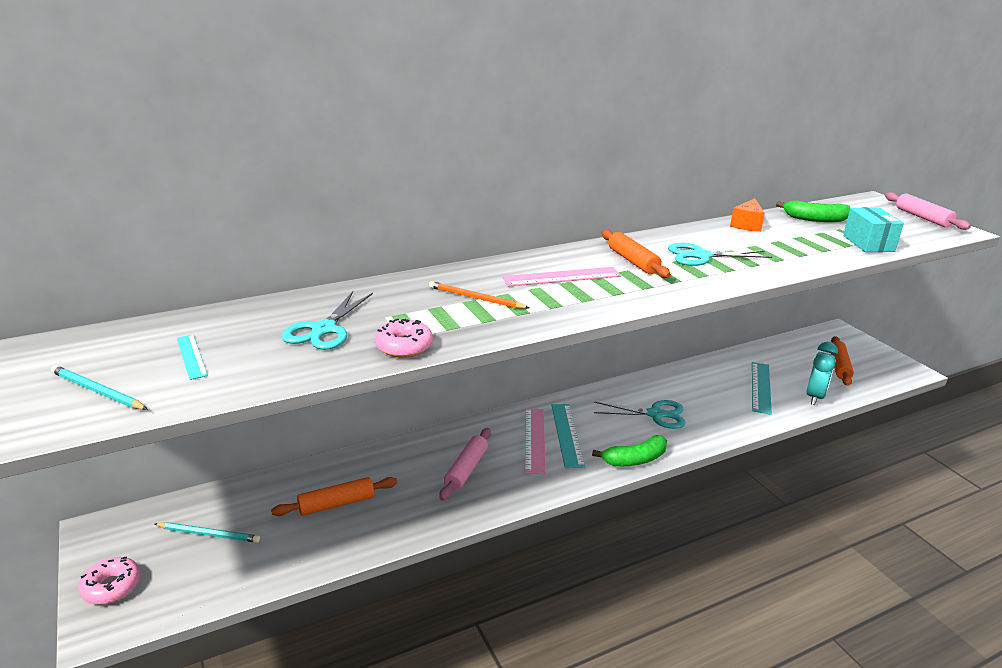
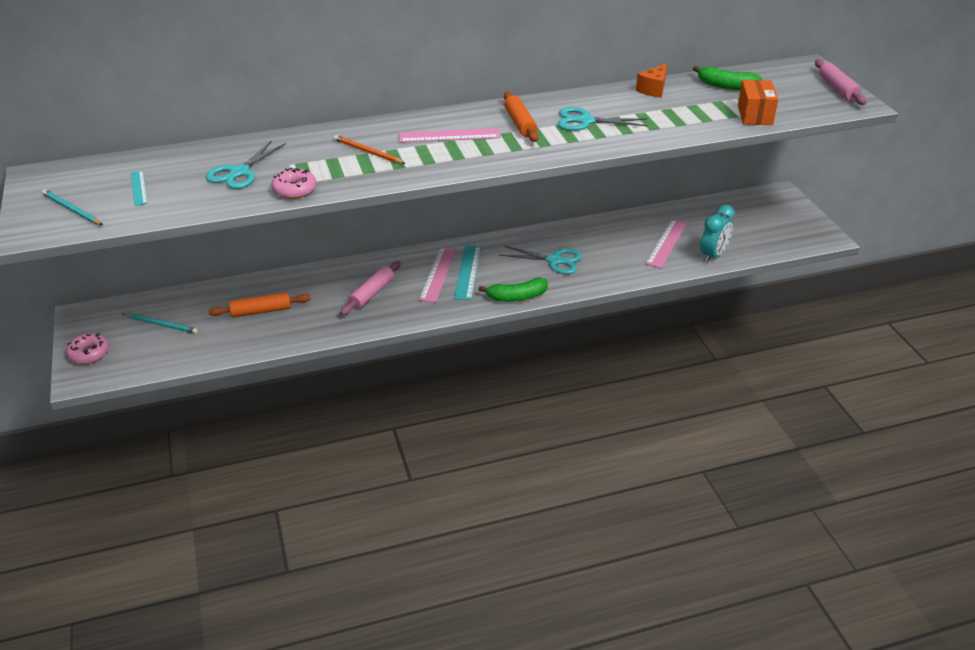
camera: 10 degrees right, 10 degrees up
(760, 387) = (666, 243): turquoise ruler -> pink ruler
(839, 366) = (756, 228): orange rolling pin -> none
(868, 243) = (755, 115): turquoise box -> orange box

